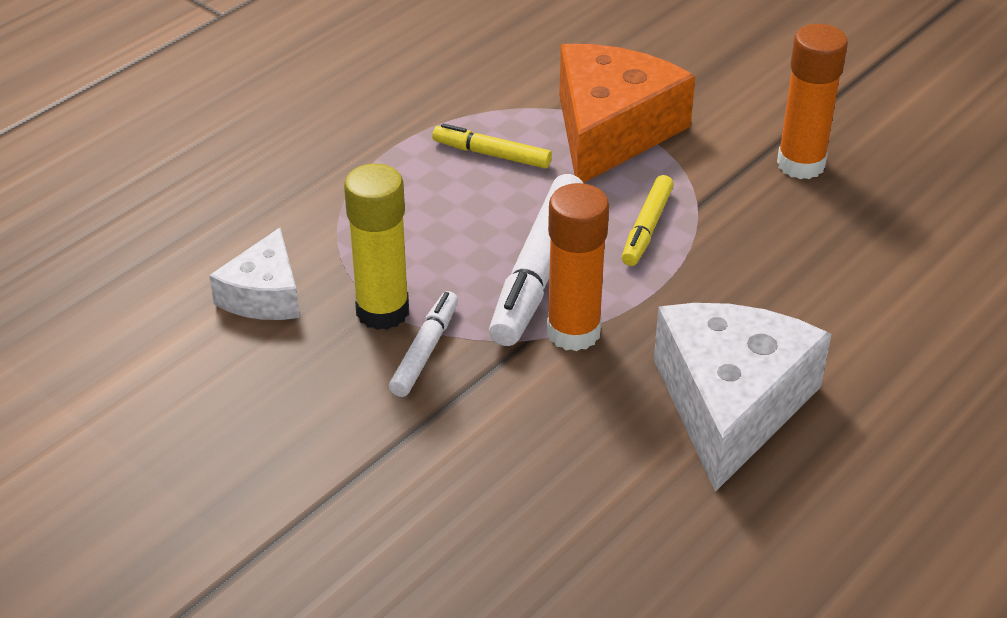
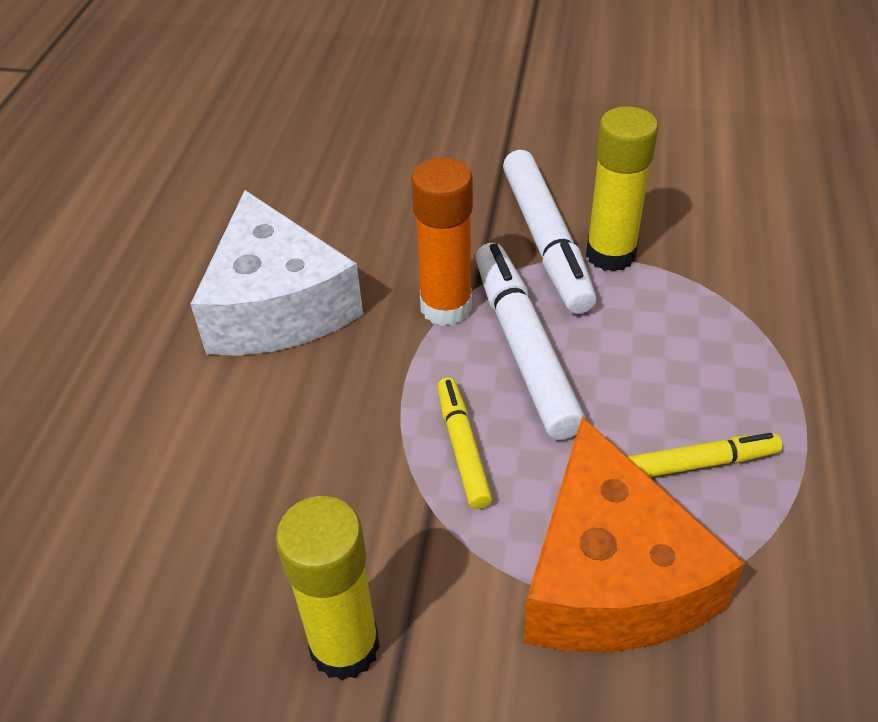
camera: 150 degrees right, 5 degrees up
(264, 295) = (711, 226): white cheese -> none
(425, 351) = (546, 241): white marker -> white marker, size x1.77
(801, 164) = (345, 647): orange glue stick -> yellow glue stick

